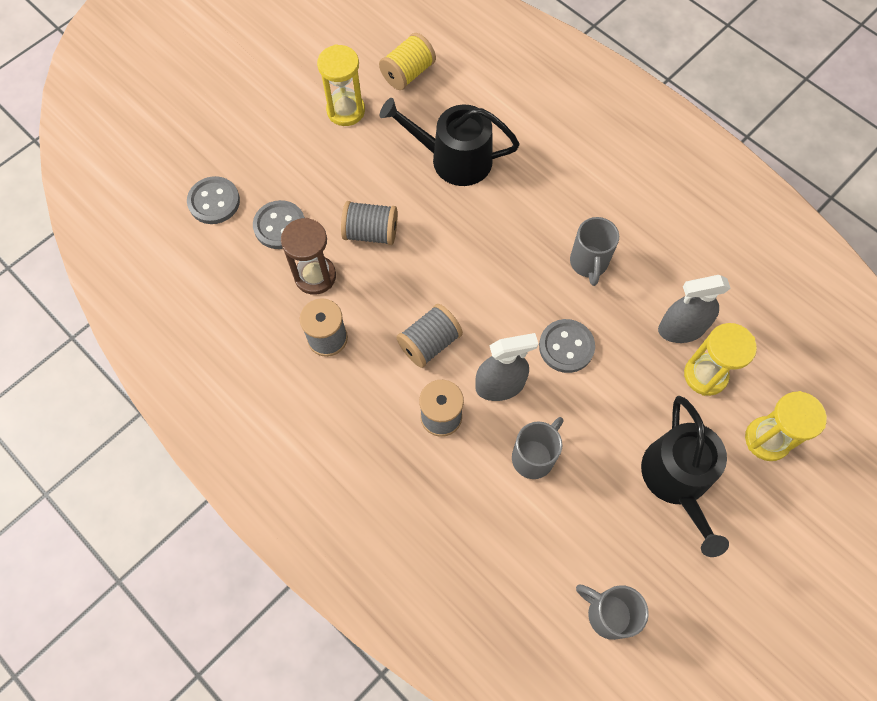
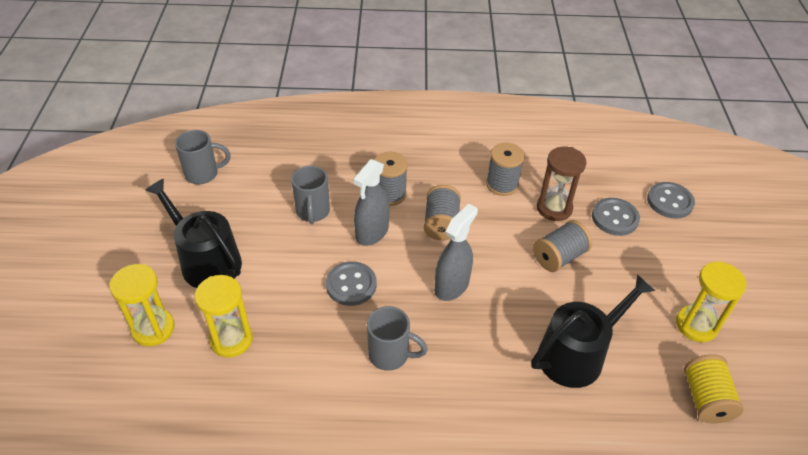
camera: 135 degrees right, 20 degrees down
(588, 263) = (390, 355): grey mug -> grey mug turned 150 degrees clockwise
(681, 329) = (275, 360): grey spray bottle -> grey spray bottle (451, 286)

